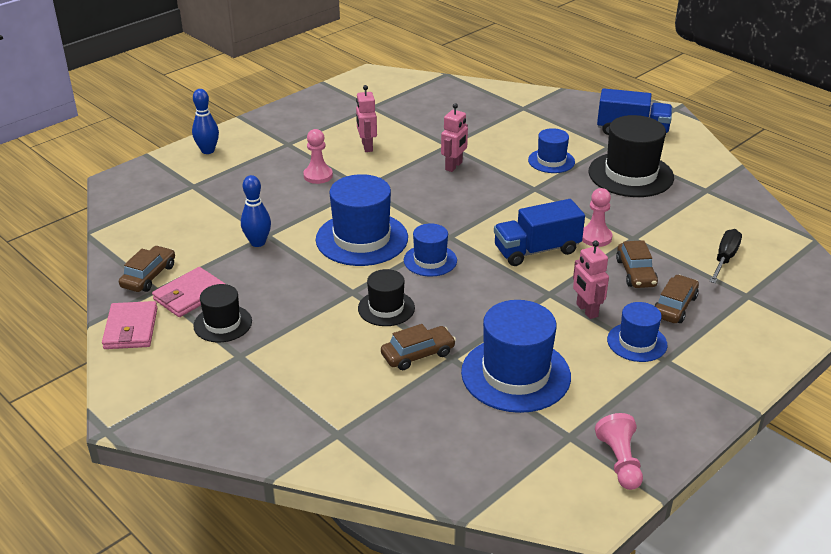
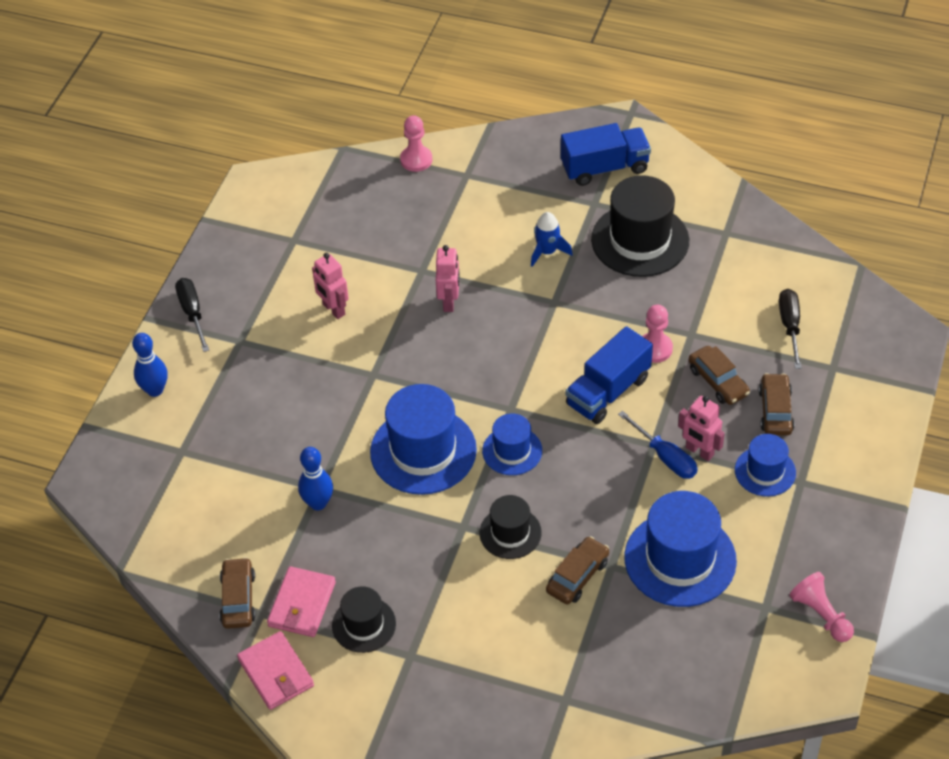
camera: 25 degrees left, 15 degrees up
(270, 122) = (192, 313): none -> black screwdriver
(318, 176) = (311, 378): pink pawn -> pink pawn (416, 160)
(551, 161) = (547, 252): blue hat -> blue rocket
(554, 304) = (665, 457): none -> blue screwdriver

